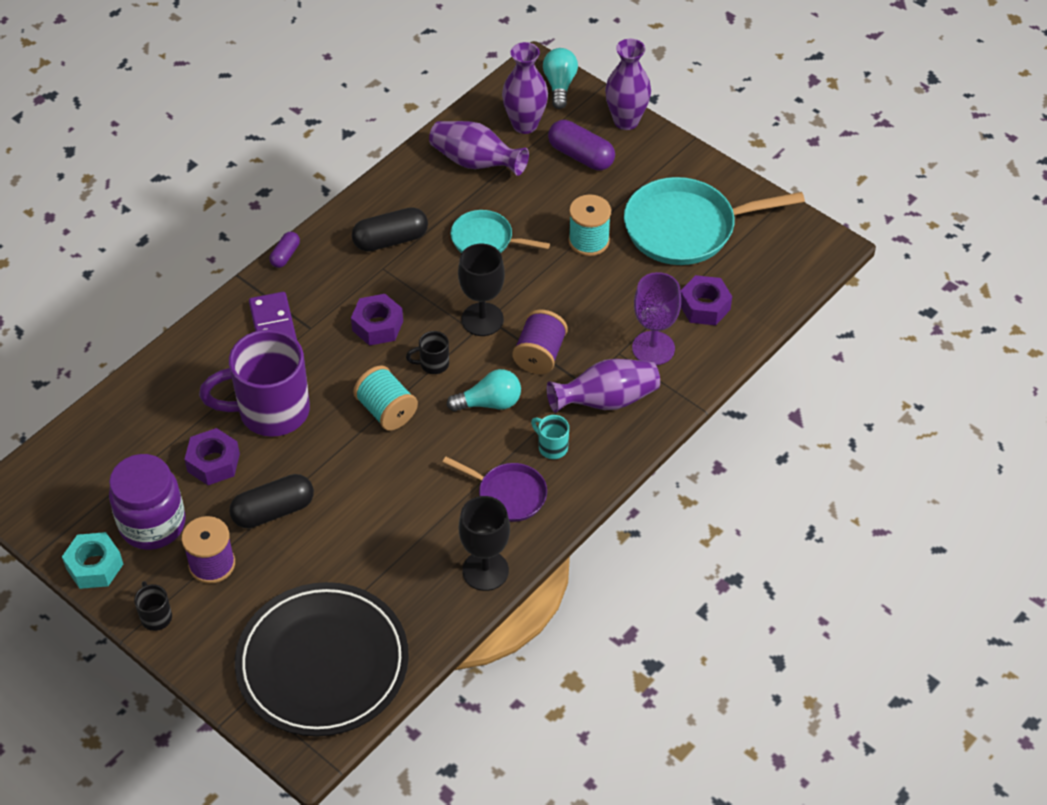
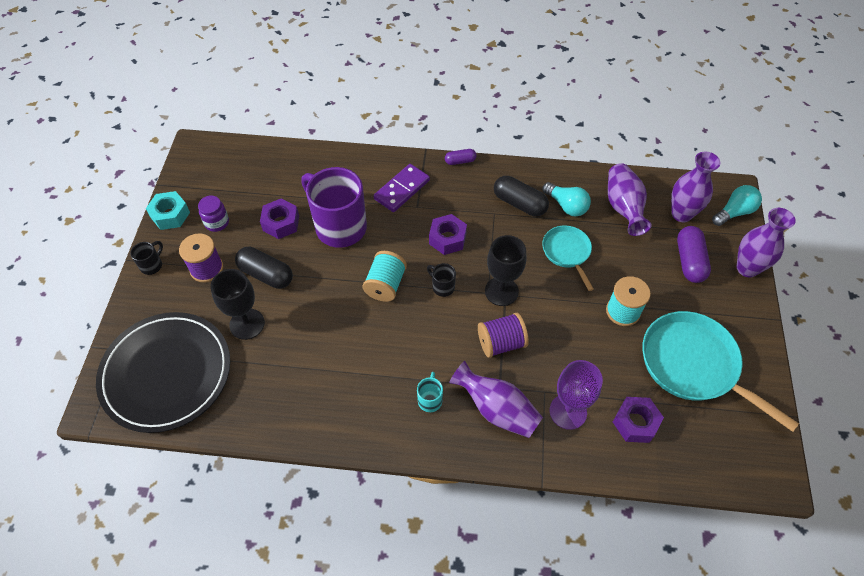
camera: 55 degrees right, 5 degrees up
(152, 524) = (217, 222): purple jar -> purple jar, size x0.53
(485, 570) = (298, 423): black goblet -> black goblet (247, 324)
(489, 403) = (437, 338): turquoise light bulb -> turquoise light bulb (566, 206)
(508, 494) = (370, 398): purple pan -> none

